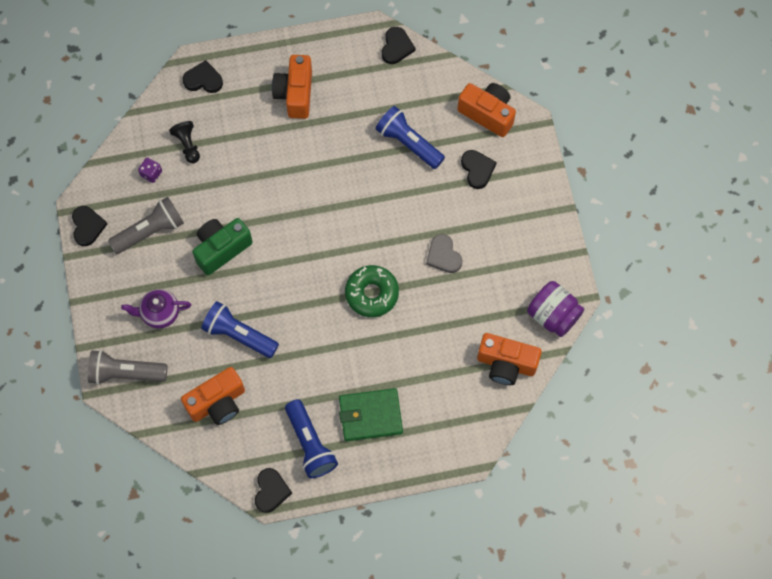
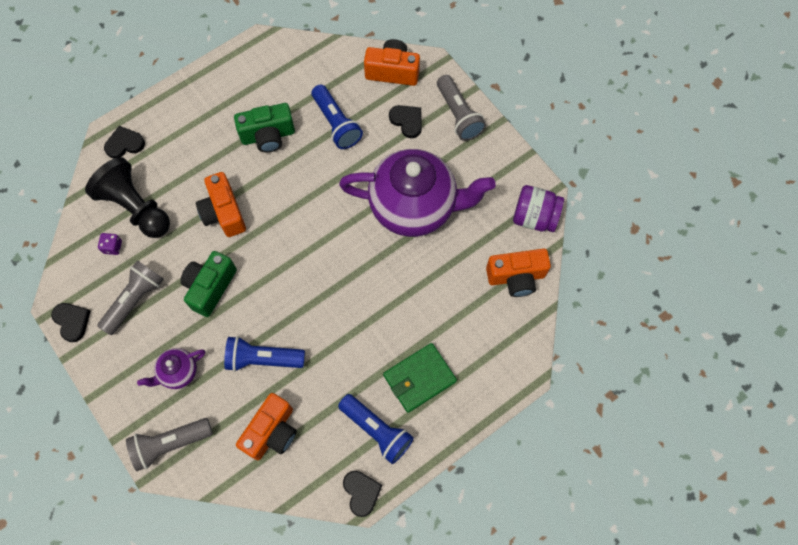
camera: 25 degrees left, 0 degrees up
(187, 145) = (136, 207): black pawn -> black pawn, size x2.06
(295, 94) = (215, 122): orange camera -> orange camera (224, 213)
(338, 128) = (268, 136): none -> green camera
(372, 293) = (367, 267): green donut -> none
(396, 47) = (286, 48): black heart -> none
(408, 143) = (336, 123): blue flashlight -> blue flashlight turned 135 degrees counterclockwise
(443, 255) = (414, 207): grey heart -> purple teapot
(530, 184) = (458, 115): none -> grey flashlight

